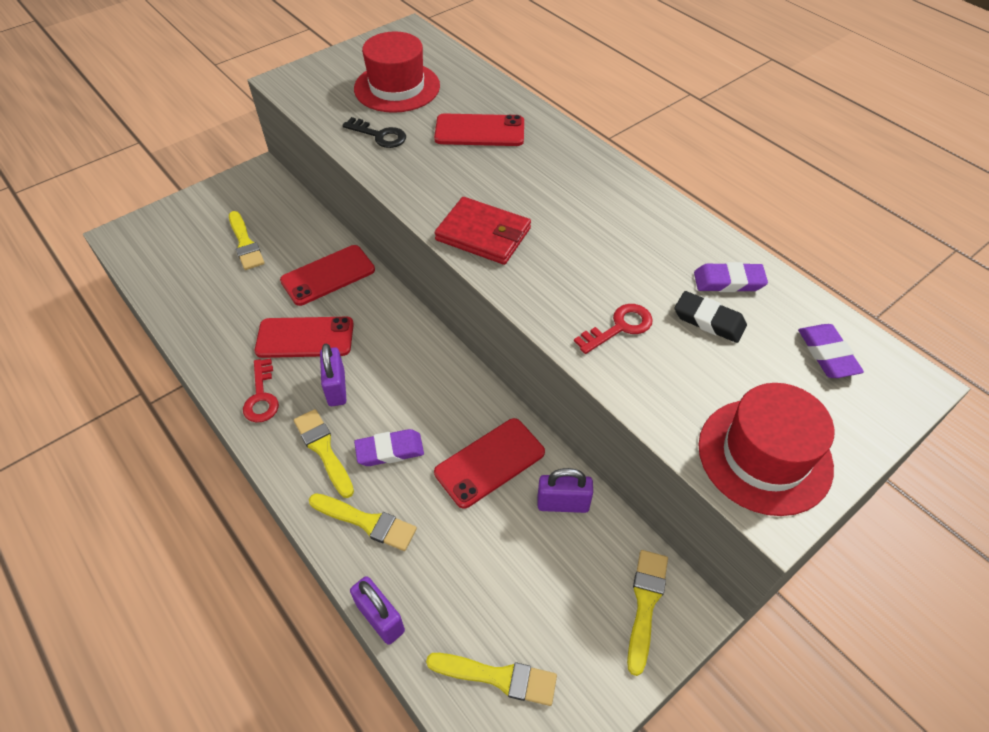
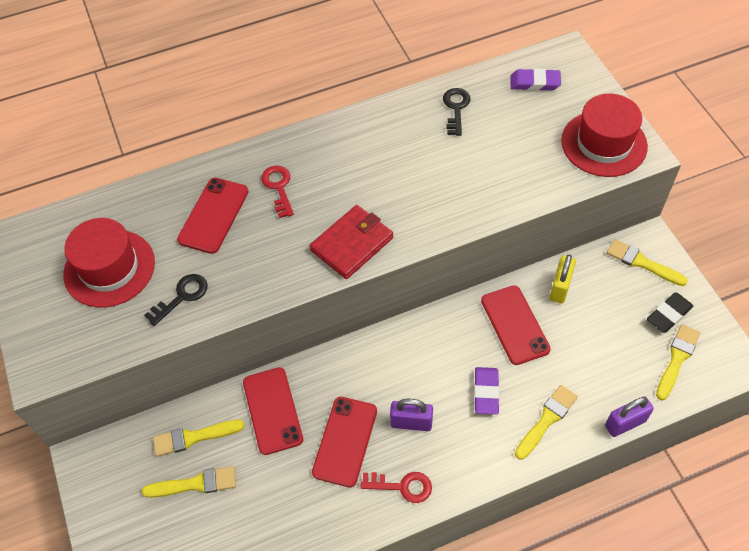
camera: 70 degrees left, 5 degrees up
(323, 449) = (472, 442): yellow brush -> yellow brush (193, 437)
(563, 503) = (560, 287): purple padlock -> yellow padlock
(619, 327) = (479, 184): red key -> red key (278, 188)
(709, 320) = (488, 132): black eraser -> black eraser (669, 314)
(728, 281) = (456, 108): purple eraser -> black key

